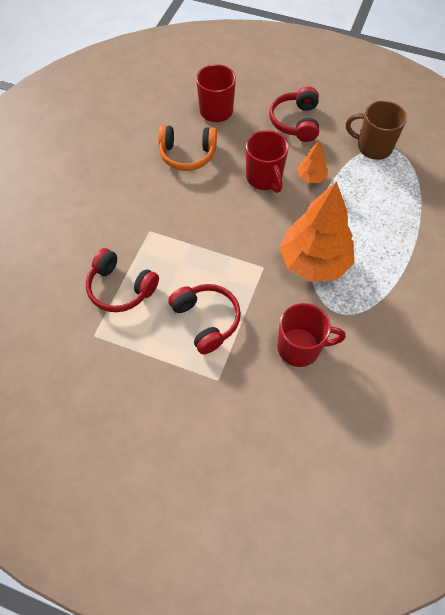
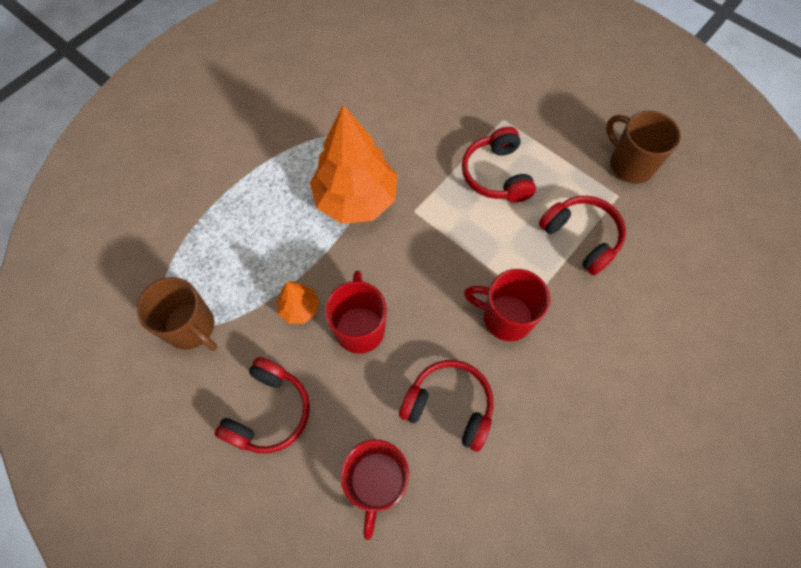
camera: 160 degrees left, 5 degrees up
(86, 370) = (629, 164): none -> brown mug
(187, 154) = (449, 406): orange headphones -> red headphones
(300, 348) = (414, 122): red mug -> red mug (505, 317)

